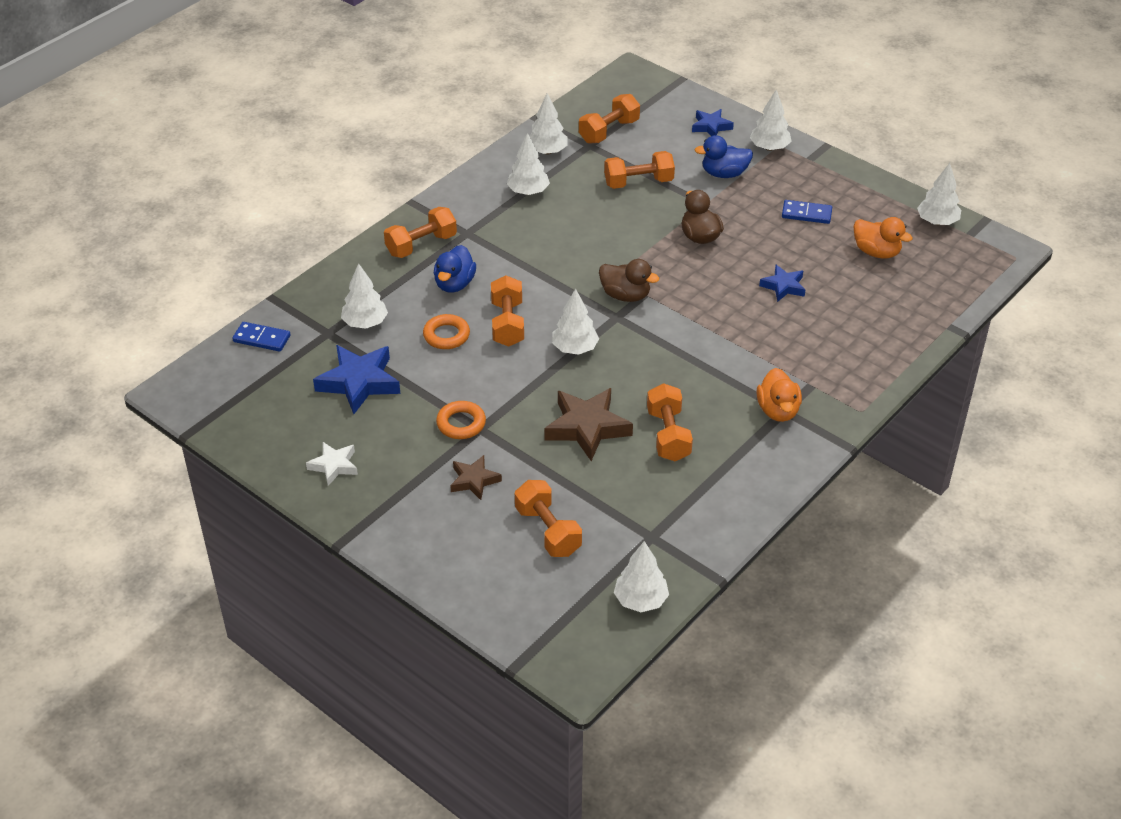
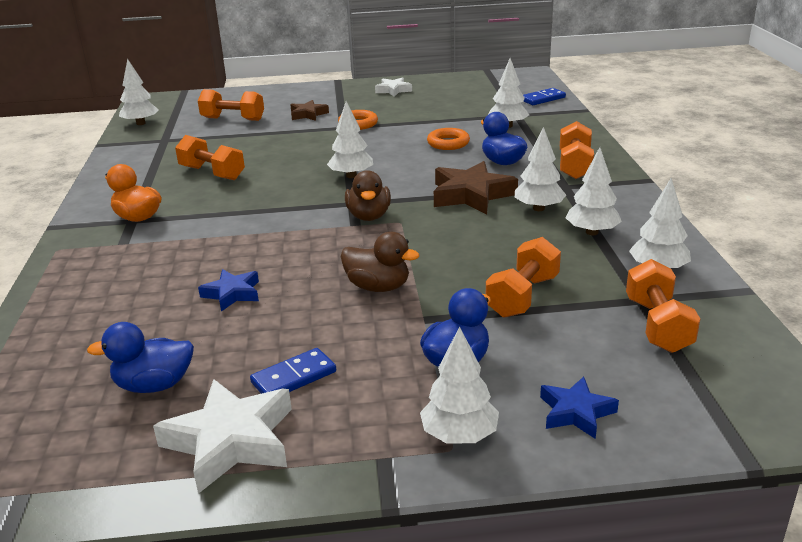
camera: 135 degrees right, 15 degrees down
(359, 382) = (450, 110): blue star -> none
(507, 323) = (422, 164): orange dumbbell -> none
(587, 427) = (275, 153): brown star -> brown star (471, 195)
(625, 295) = (369, 216): brown duck -> brown duck turned 75 degrees counterclockwise
(865, 203) = (230, 441): none -> white star
(876, 252) = (154, 385): orange duck -> blue duck
(937, 222) = (92, 481): white tree -> white tree (538, 208)

